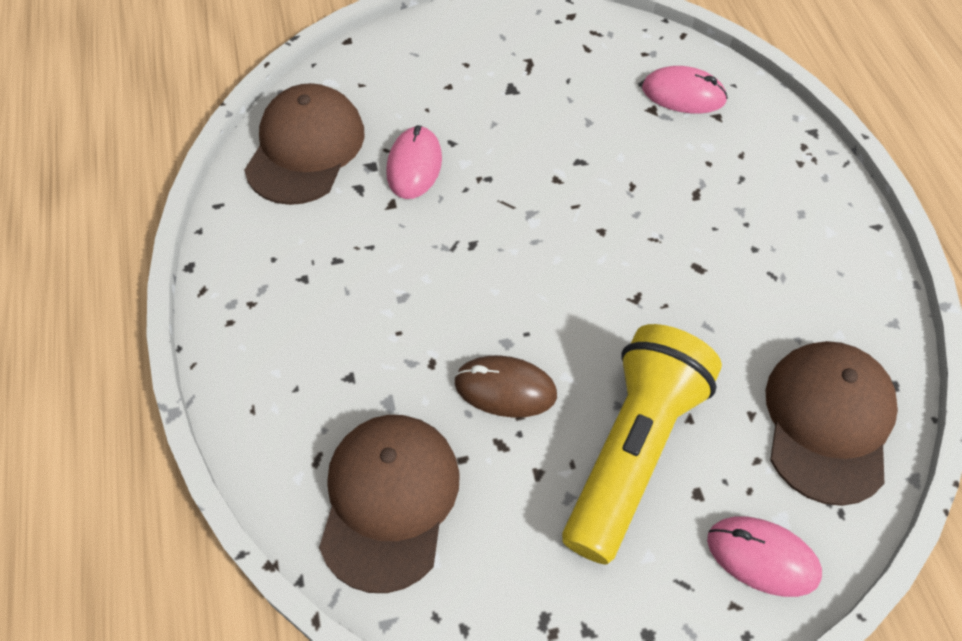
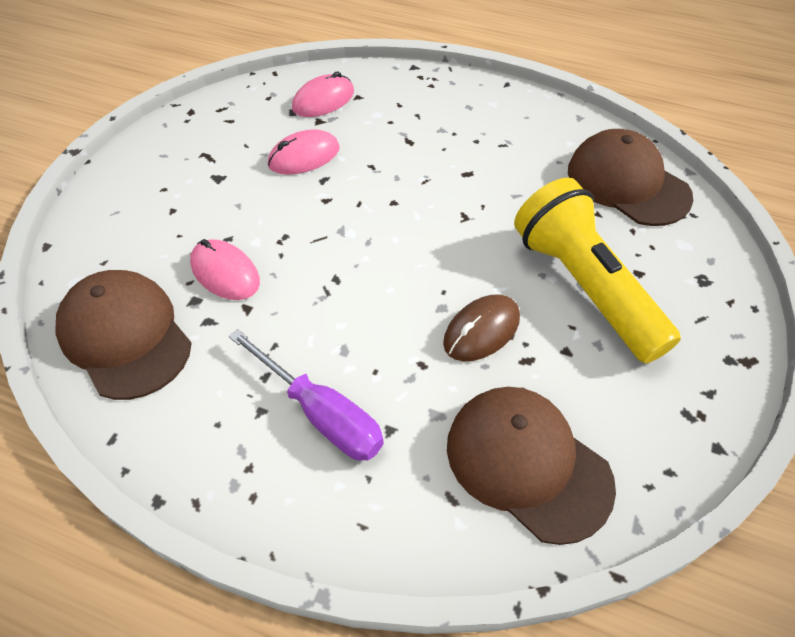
camera: 55 degrees left, 5 degrees down
(330, 320) = (321, 413): none -> purple screwdriver
(762, 557) = (703, 268): pink mouse -> pink mouse (304, 156)

